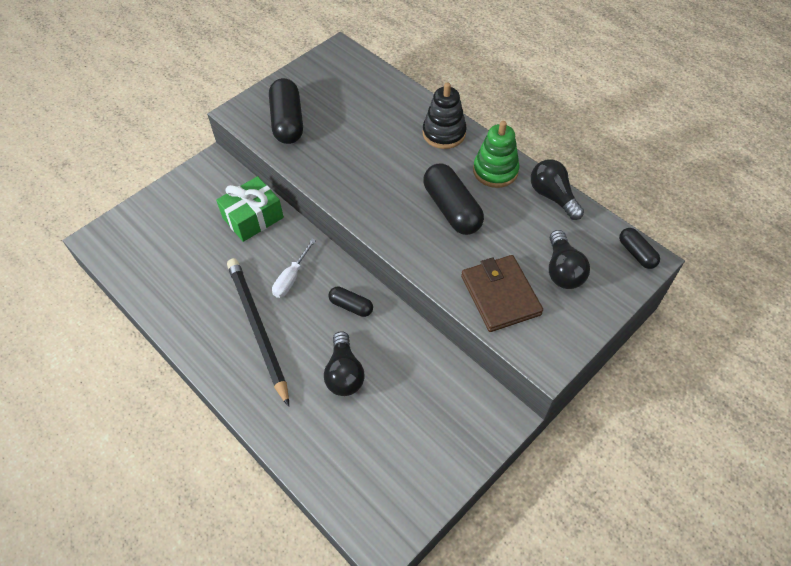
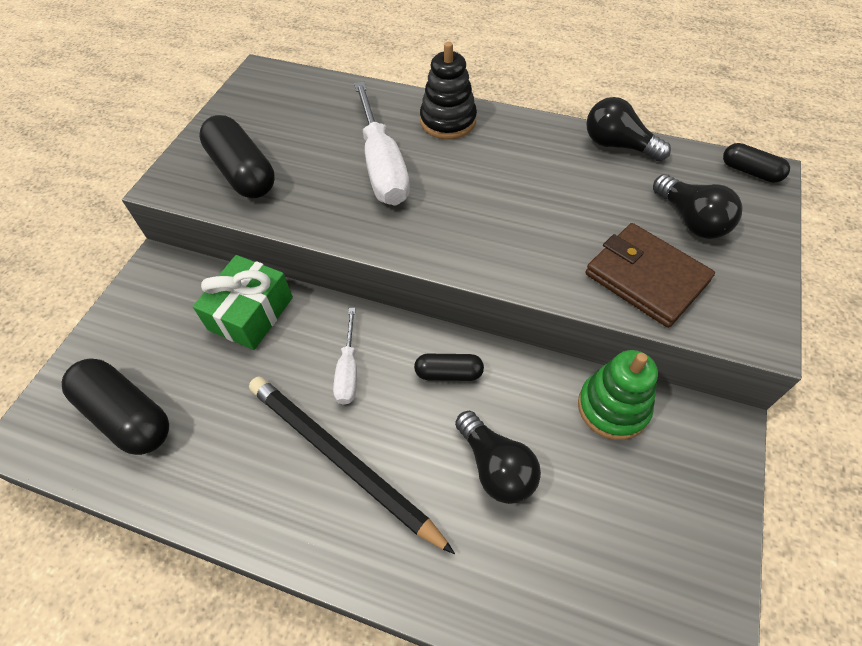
camera: 25 degrees left, 0 degrees up
(378, 150) = (382, 165): none -> white screwdriver
(452, 209) = (516, 200): black capsule -> black capsule (127, 415)
(495, 171) = (535, 141): green stacking toy -> green stacking toy (613, 407)

